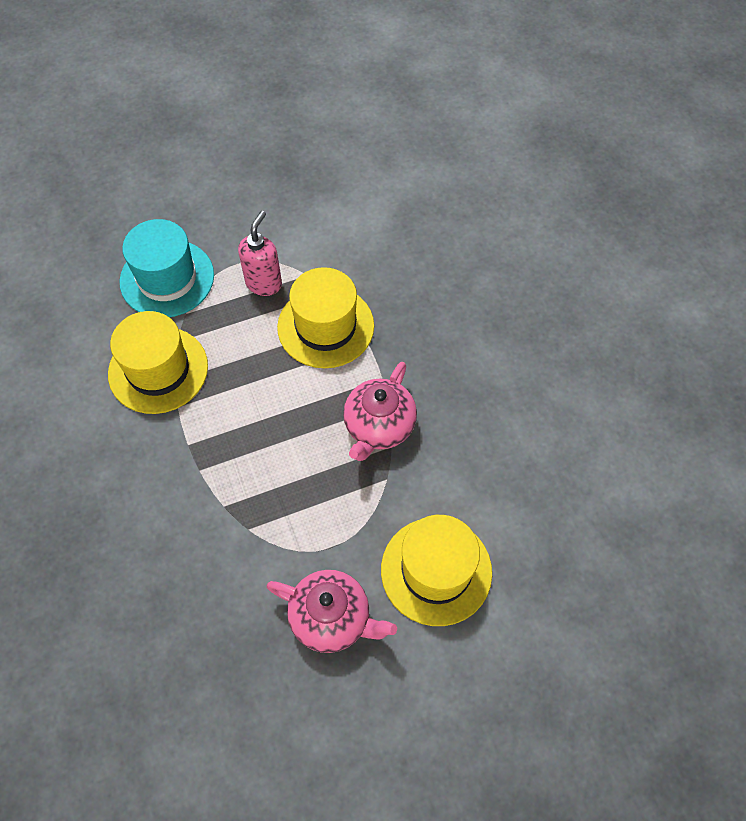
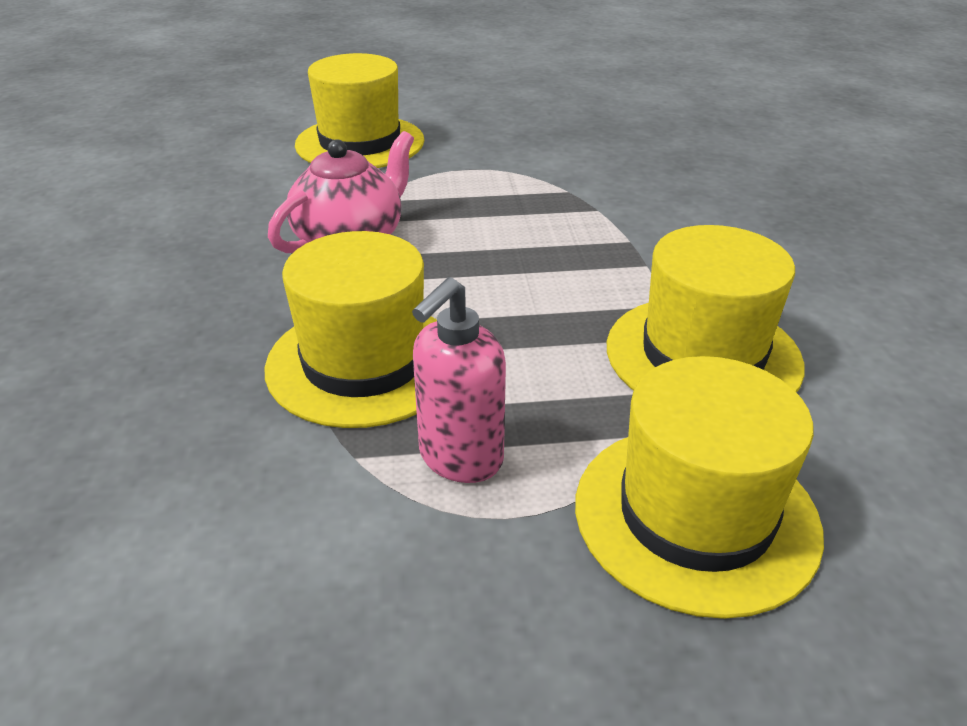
camera: 165 degrees left, 25 degrees down
(167, 278) = (695, 515): turquoise hat -> yellow hat
(331, 618) = (489, 134): pink teapot -> none

